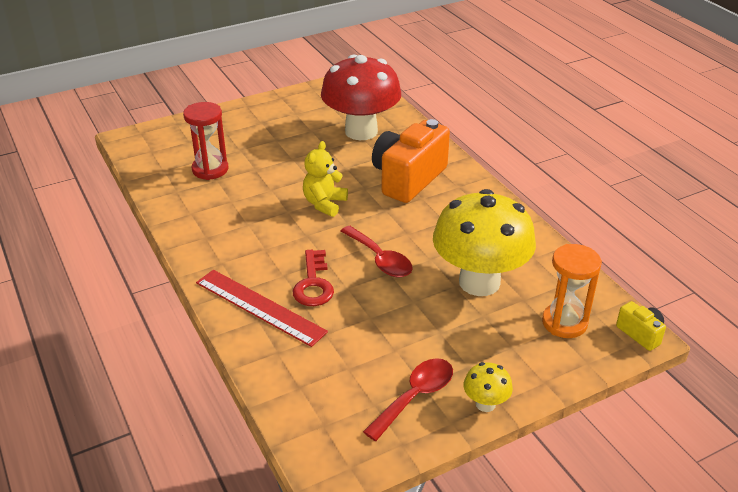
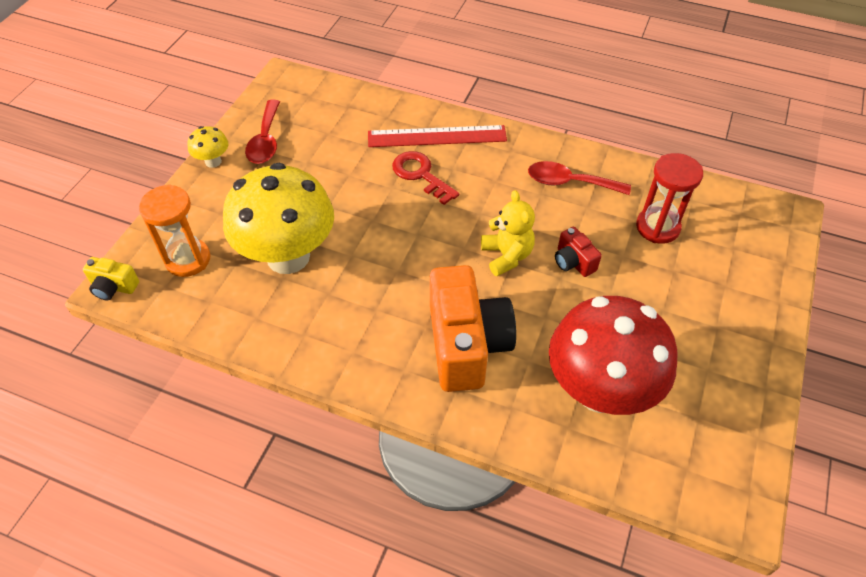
camera: 140 degrees right, 15 degrees up
(289, 181) = (573, 262): none -> red camera
(380, 259) = (393, 228): red spoon -> red spoon (570, 182)

